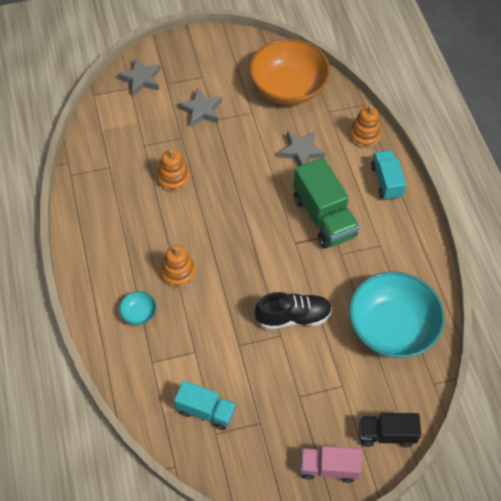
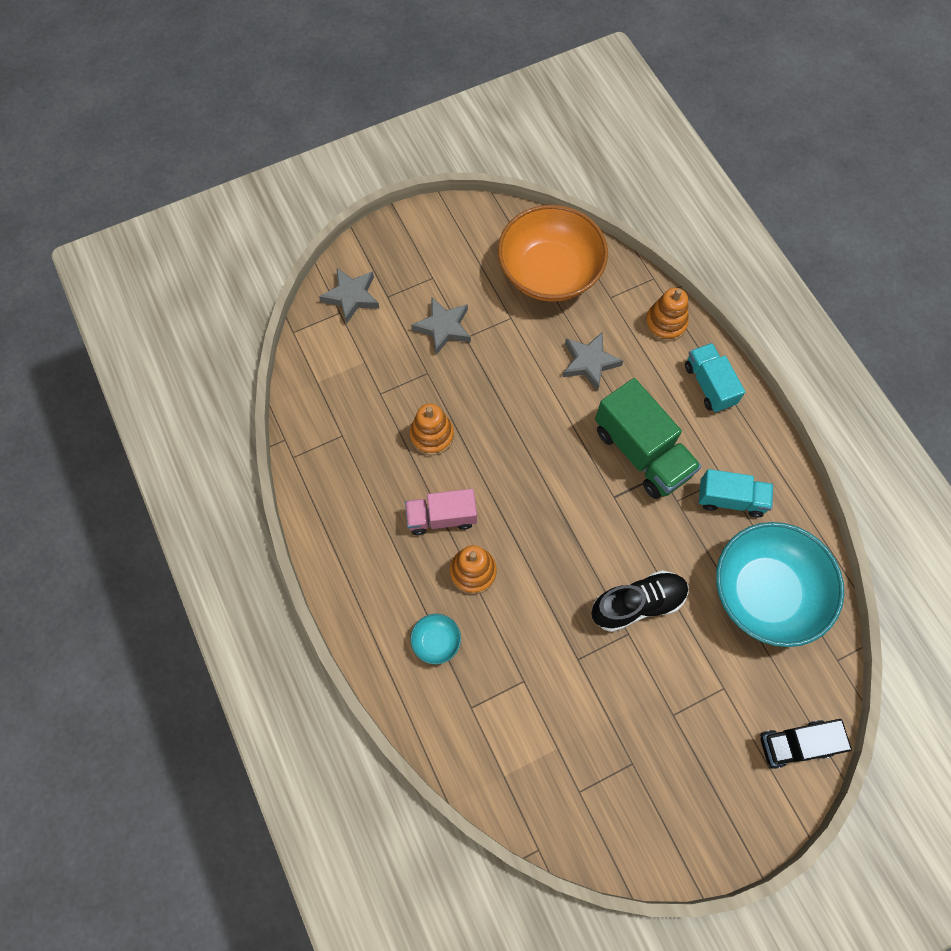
camera: 10 degrees left, 10 degrees up
(205, 411) = (558, 762): turquoise truck -> turquoise truck (730, 499)
(328, 468) = (734, 807): pink truck -> pink truck (441, 517)

